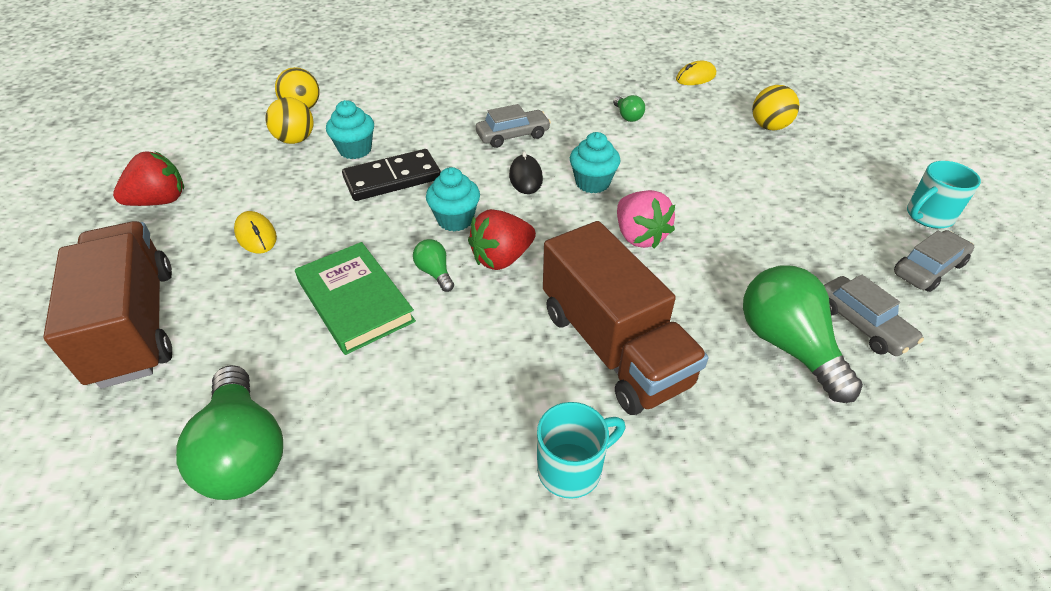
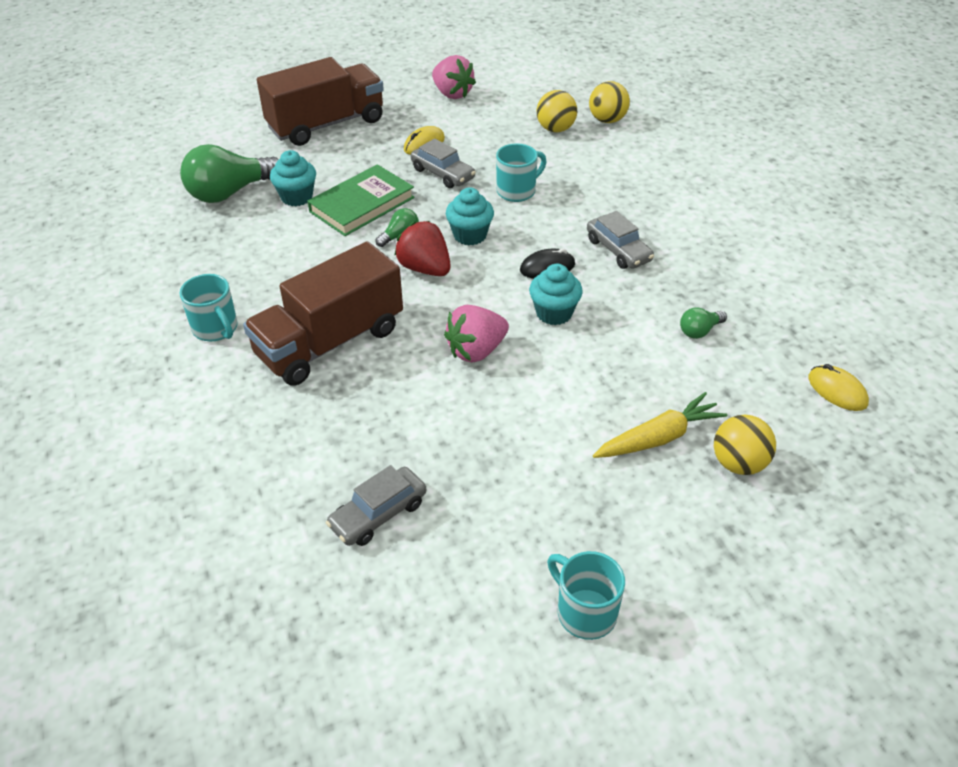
camera: 80 degrees right, 0 degrees up
(160, 201) = (452, 94): red strawberry -> pink strawberry
(355, 150) = (553, 162): turquoise cupcake -> turquoise cupcake (296, 197)
(392, 179) = (517, 191): black domino -> turquoise mug
(747, 155) = (659, 438): none -> yellow carrot
(787, 346) = (343, 453): green light bulb -> none
(928, 269) = (478, 590): grey car -> grey car (442, 174)

